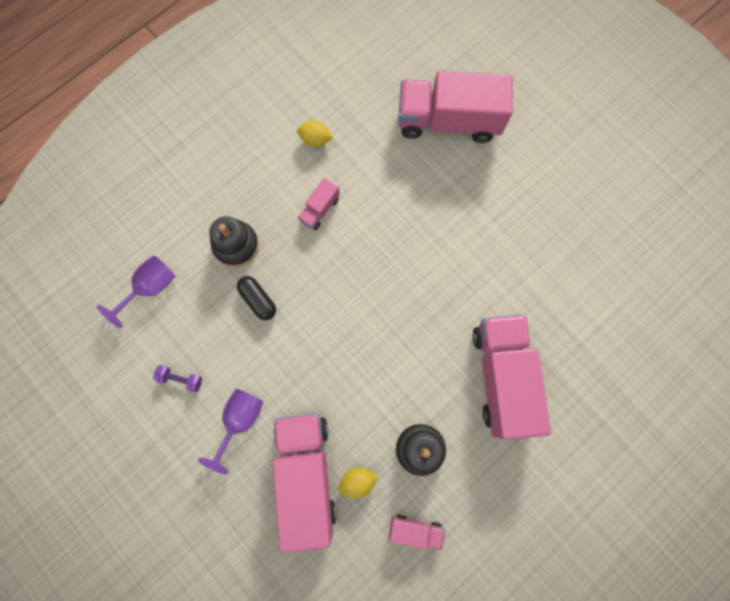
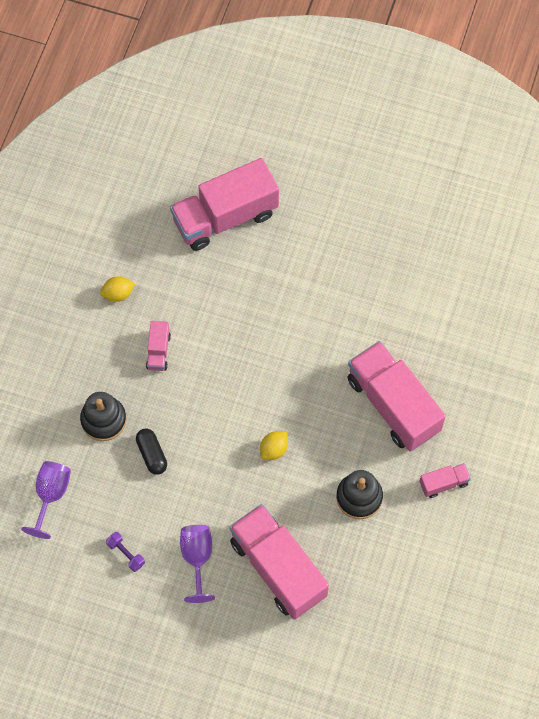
camera: 30 degrees left, 10 degrees down
(181, 379) = (126, 554): purple dumbbell -> purple dumbbell turned 60 degrees clockwise
(258, 300) = (152, 454): black capsule -> black capsule turned 45 degrees clockwise
(357, 481) = (323, 550): yellow lemon -> yellow lemon (274, 449)
(415, 530) = (392, 560): pink truck -> pink truck (443, 483)

